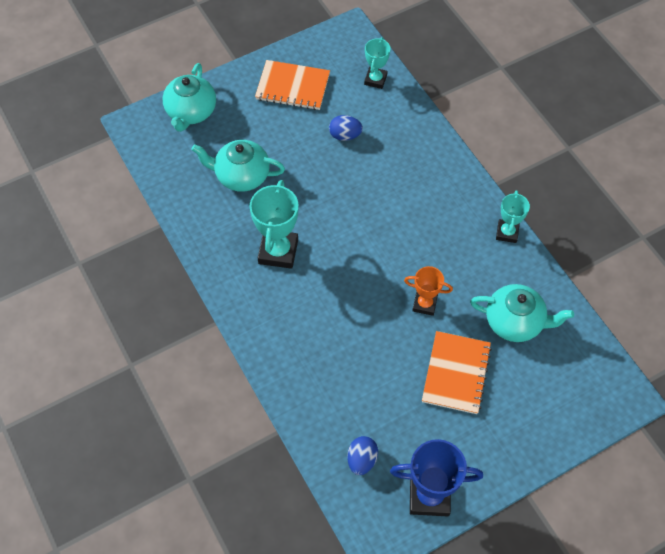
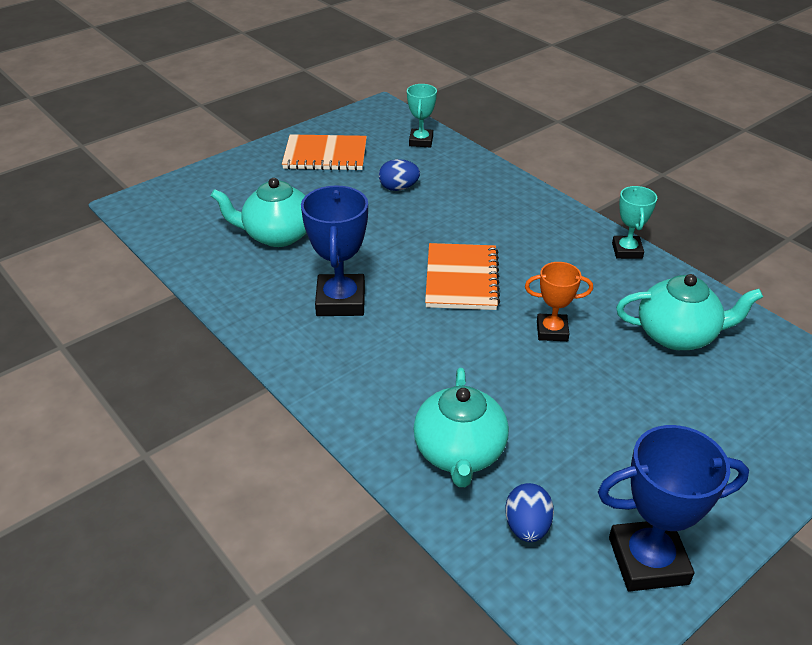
camera: 10 degrees left, 20 degrees down
(191, 112) = (204, 187): turquoise teapot -> turquoise teapot (459, 453)
(278, 251) = (341, 301): turquoise trophy -> blue trophy
(456, 373) = (624, 400): orange notebook -> orange notebook (461, 279)

